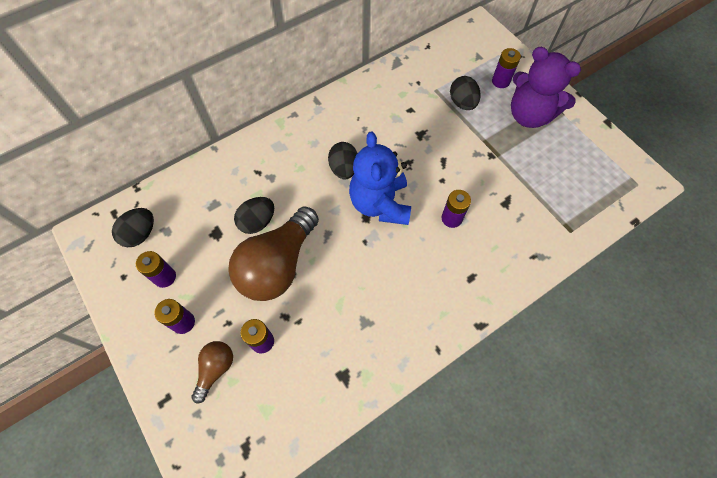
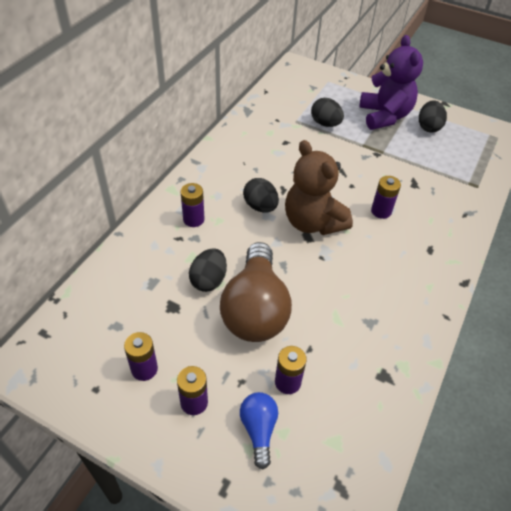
camera: 30 degrees left, 15 degrees down
(140, 234) = (89, 340): black egg -> black egg (428, 127)
(215, 369) = (259, 430): brown light bulb -> blue light bulb
(380, 204) = (313, 222): blue teddy bear -> brown teddy bear
(500, 81) = (344, 99): purple battery -> purple battery (193, 219)
(529, 115) = (384, 116): purple teddy bear -> purple teddy bear turned 105 degrees counterclockwise

